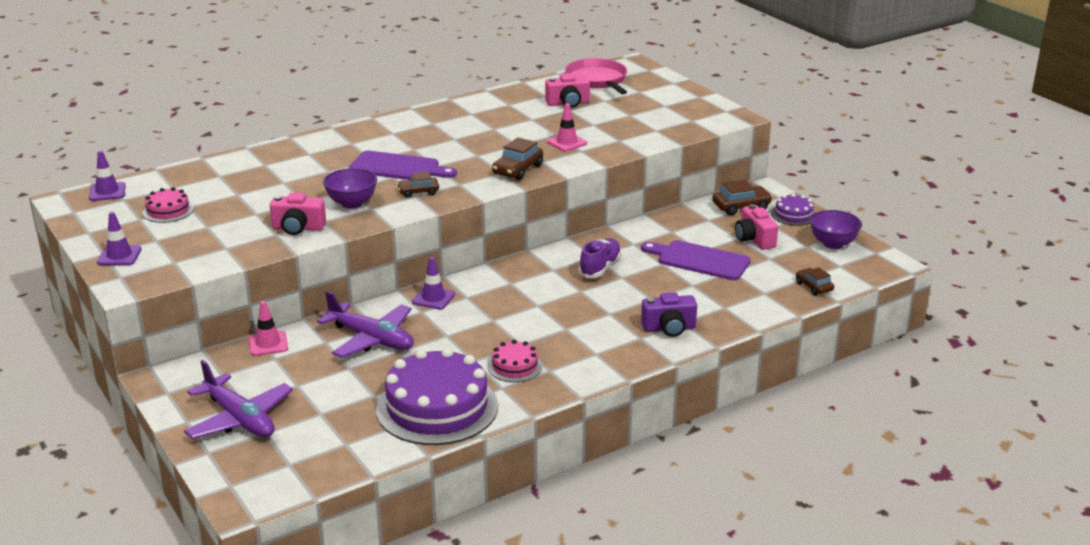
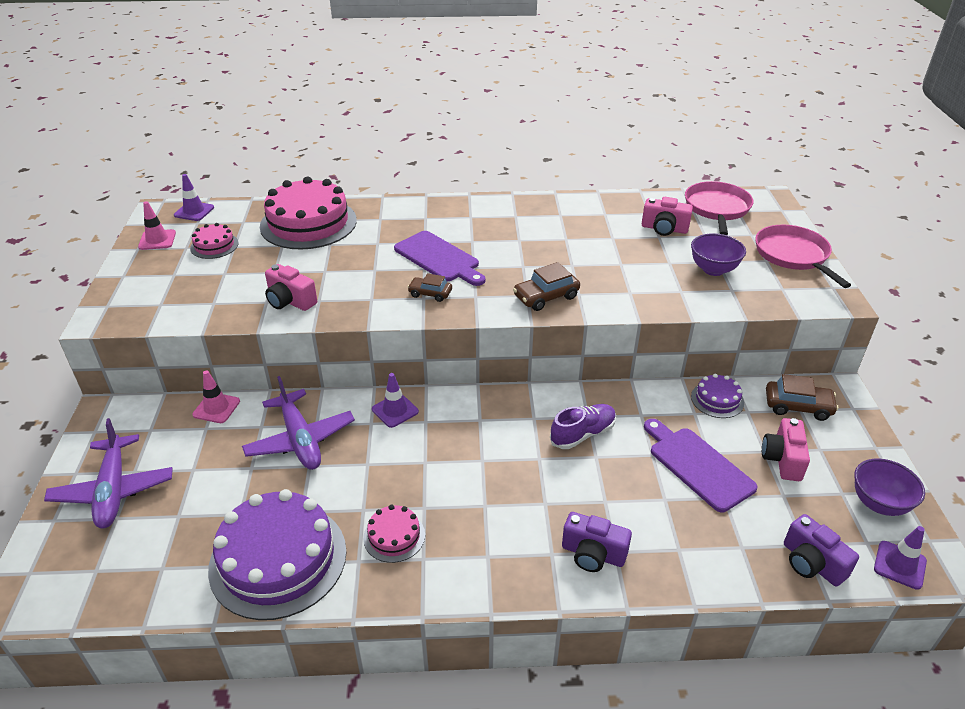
camera: 30 degrees right, 10 degrees up
(119, 256) = (131, 282): purple traffic cone -> purple traffic cone (899, 565)
(242, 173) = (308, 223): none -> pink cake
(352, 203) = (361, 288): purple bowl -> purple bowl (713, 269)
(567, 142) = (623, 277): pink traffic cone -> pink traffic cone (157, 240)
(682, 98) = (793, 255): none -> pink pan
(793, 215) = (854, 440): purple cake -> purple cake (717, 400)
(814, 286) = (811, 563): brown car -> purple camera

